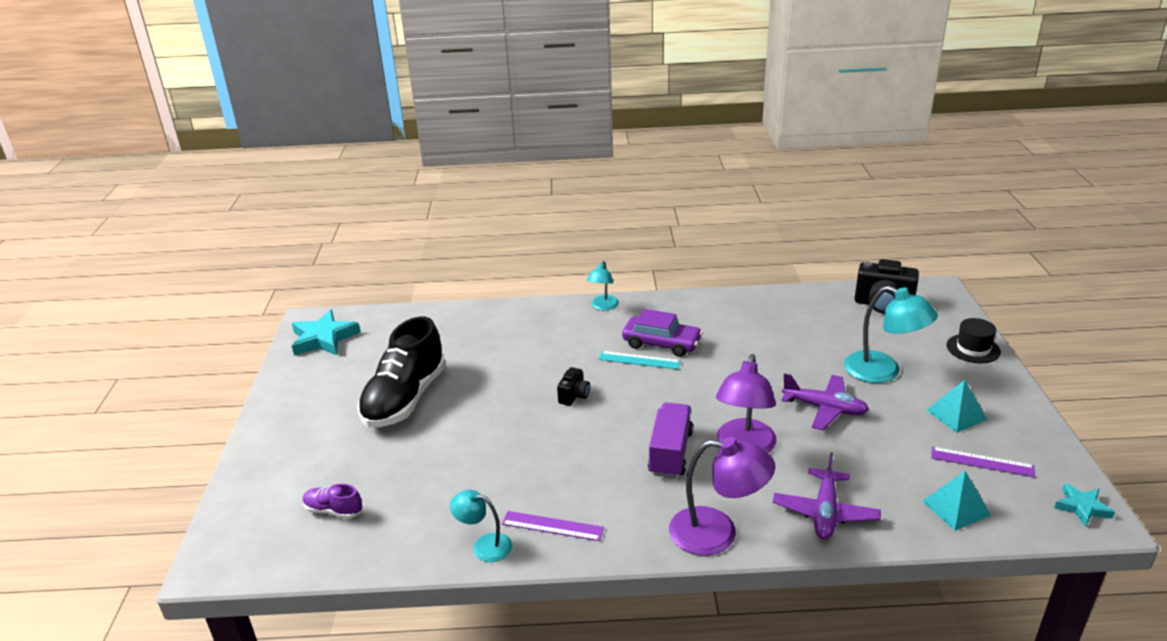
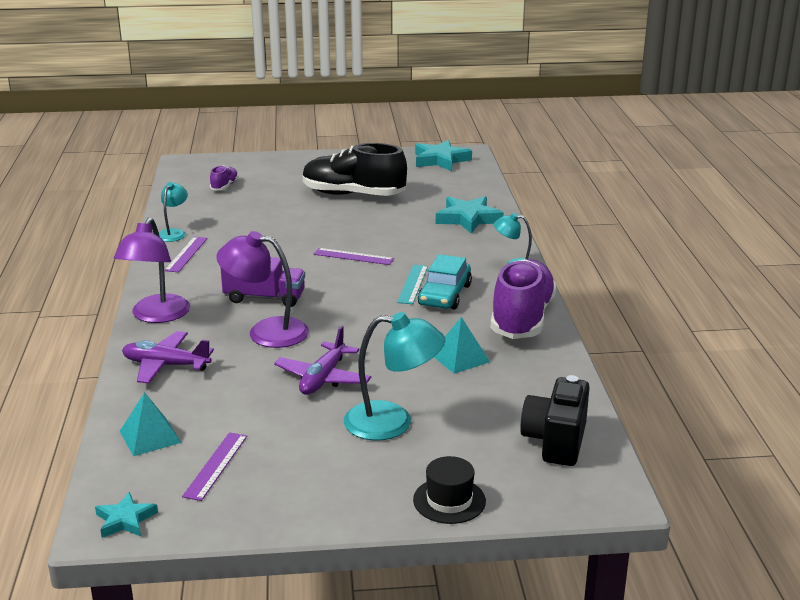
camera: 85 degrees right, 5 degrees down
(494, 326) = (468, 219): none -> turquoise star
(574, 396) = (353, 256): black camera -> purple ruler
(661, 343) = (445, 295): purple car -> turquoise car
(703, 308) = (522, 318): none -> purple shoe
(883, 372) = (393, 422): turquoise lamp -> turquoise lamp turned 120 degrees counterclockwise
(956, 415) = (303, 462): turquoise pyramid -> turquoise pyramid (460, 358)

